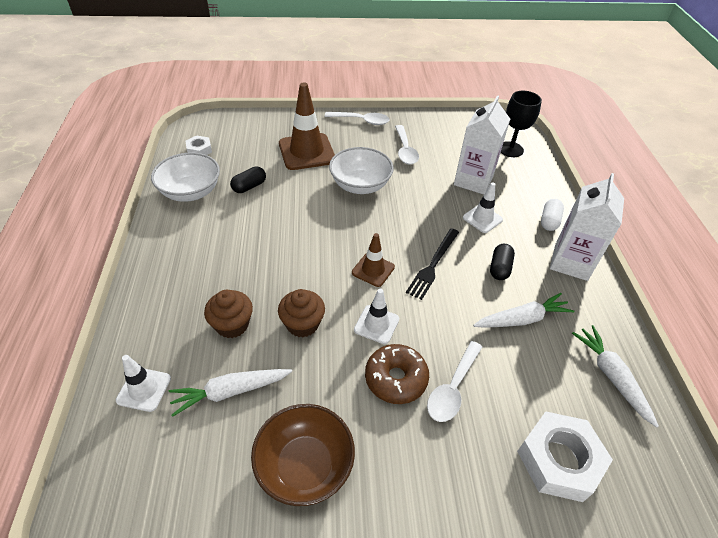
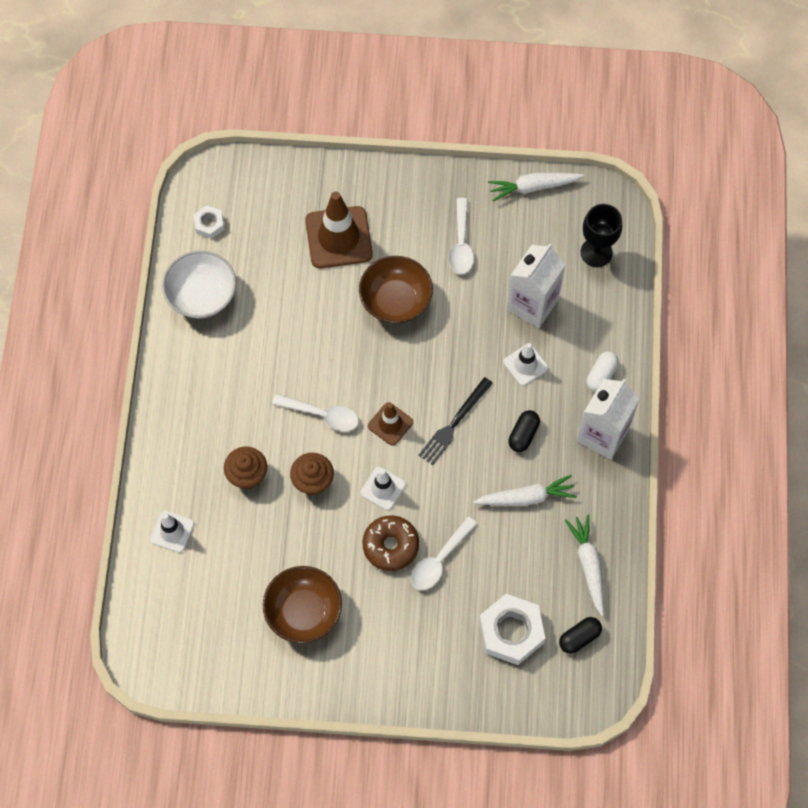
camera: 10 degrees right, 20 degrees up
(230, 392) = (245, 542): white carrot -> white carrot (533, 187)
(249, 186) = (267, 292): black capsule -> black capsule (579, 638)
(360, 185) = (395, 300): white bowl -> brown bowl
(361, 121) = (415, 182): white spoon -> white spoon (322, 415)

